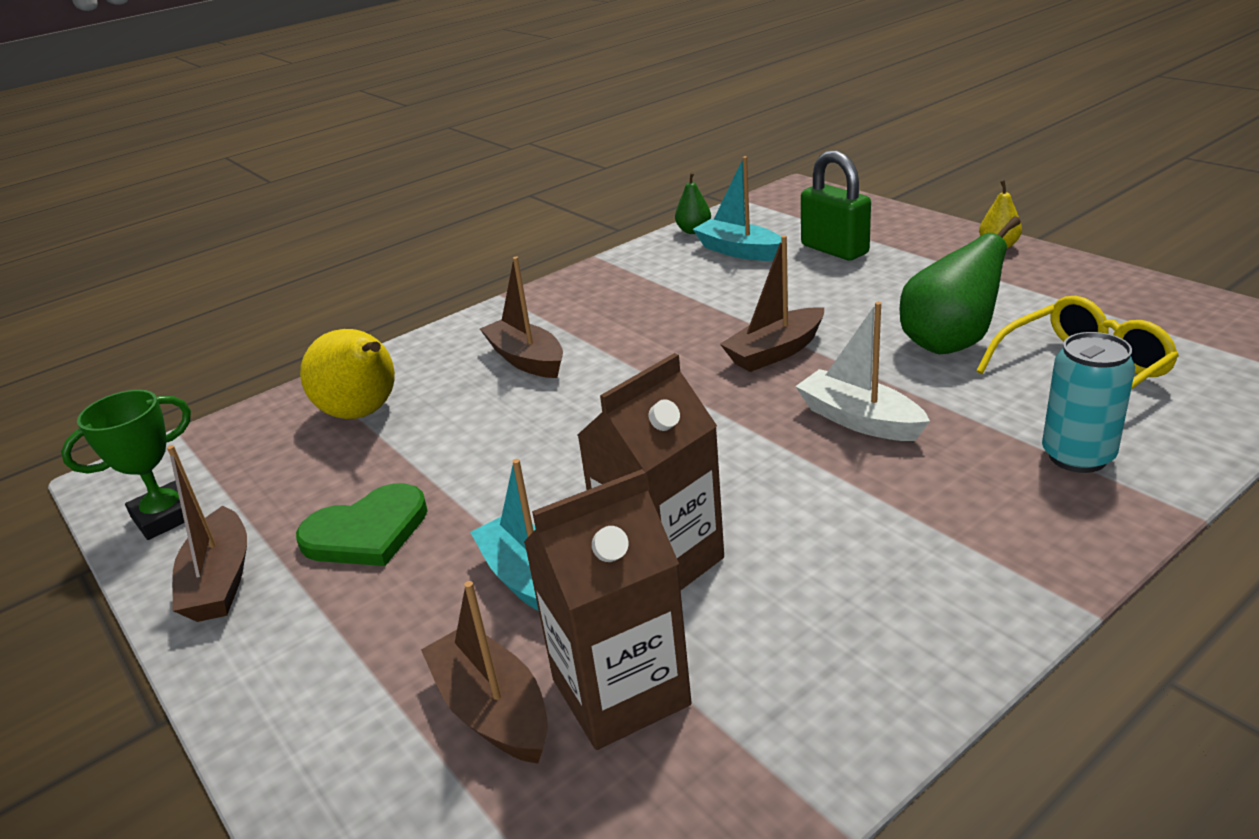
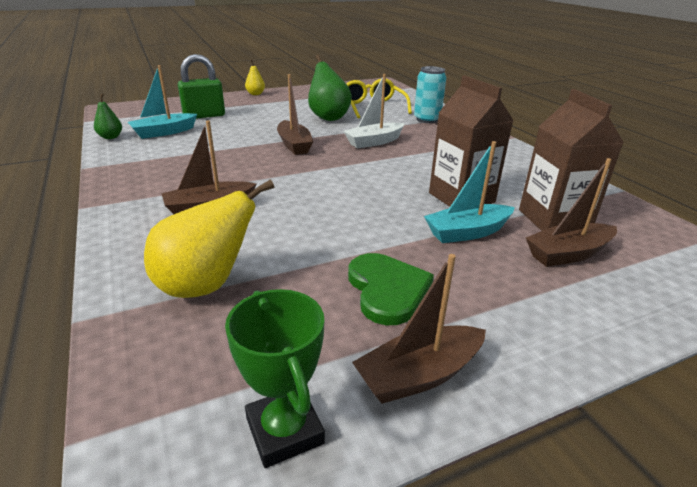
camera: 80 degrees left, 0 degrees up
(220, 580) = (419, 375): brown boat -> brown boat turned 150 degrees clockwise

